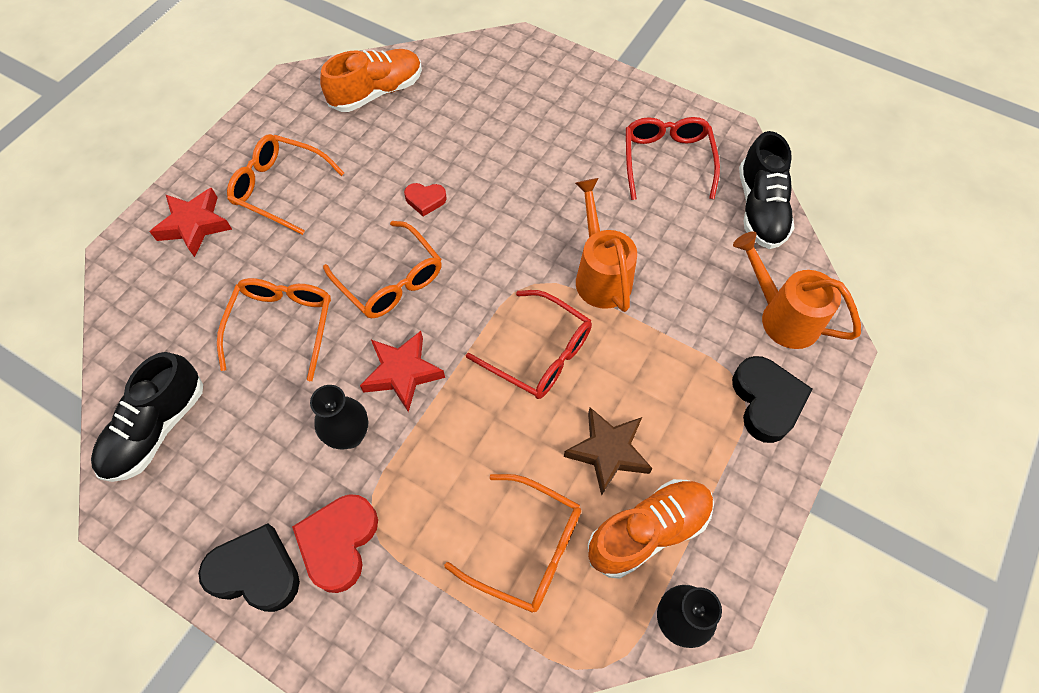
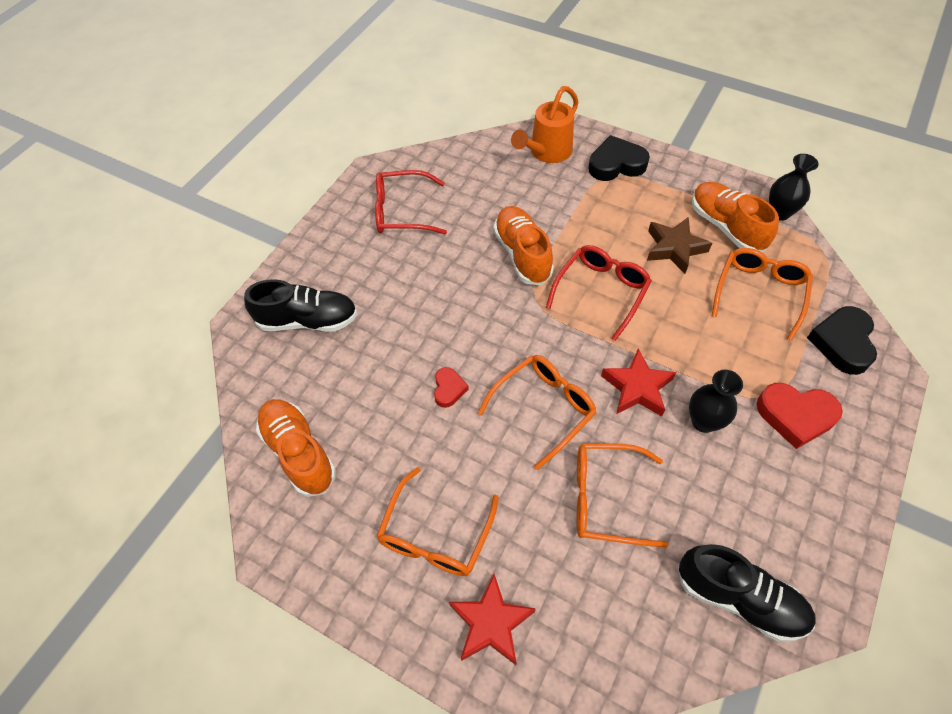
camera: 90 degrees left, 5 degrees down
(256, 572) = (839, 475): black heart -> black heart (842, 343)
(600, 275) = (522, 254): orange watering can -> orange shoe
(760, 208) = (451, 158): black shoe -> black shoe (308, 320)

